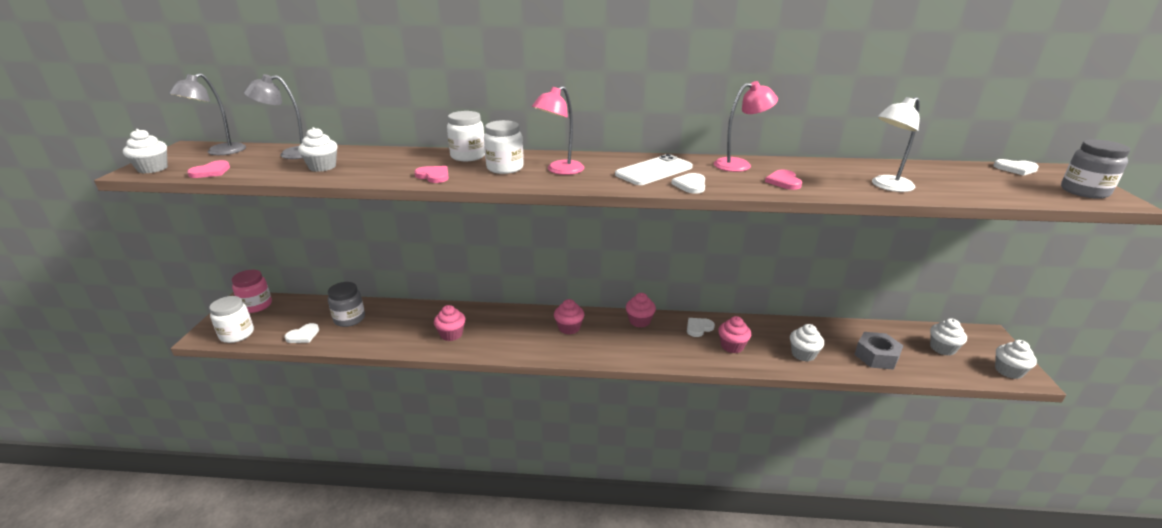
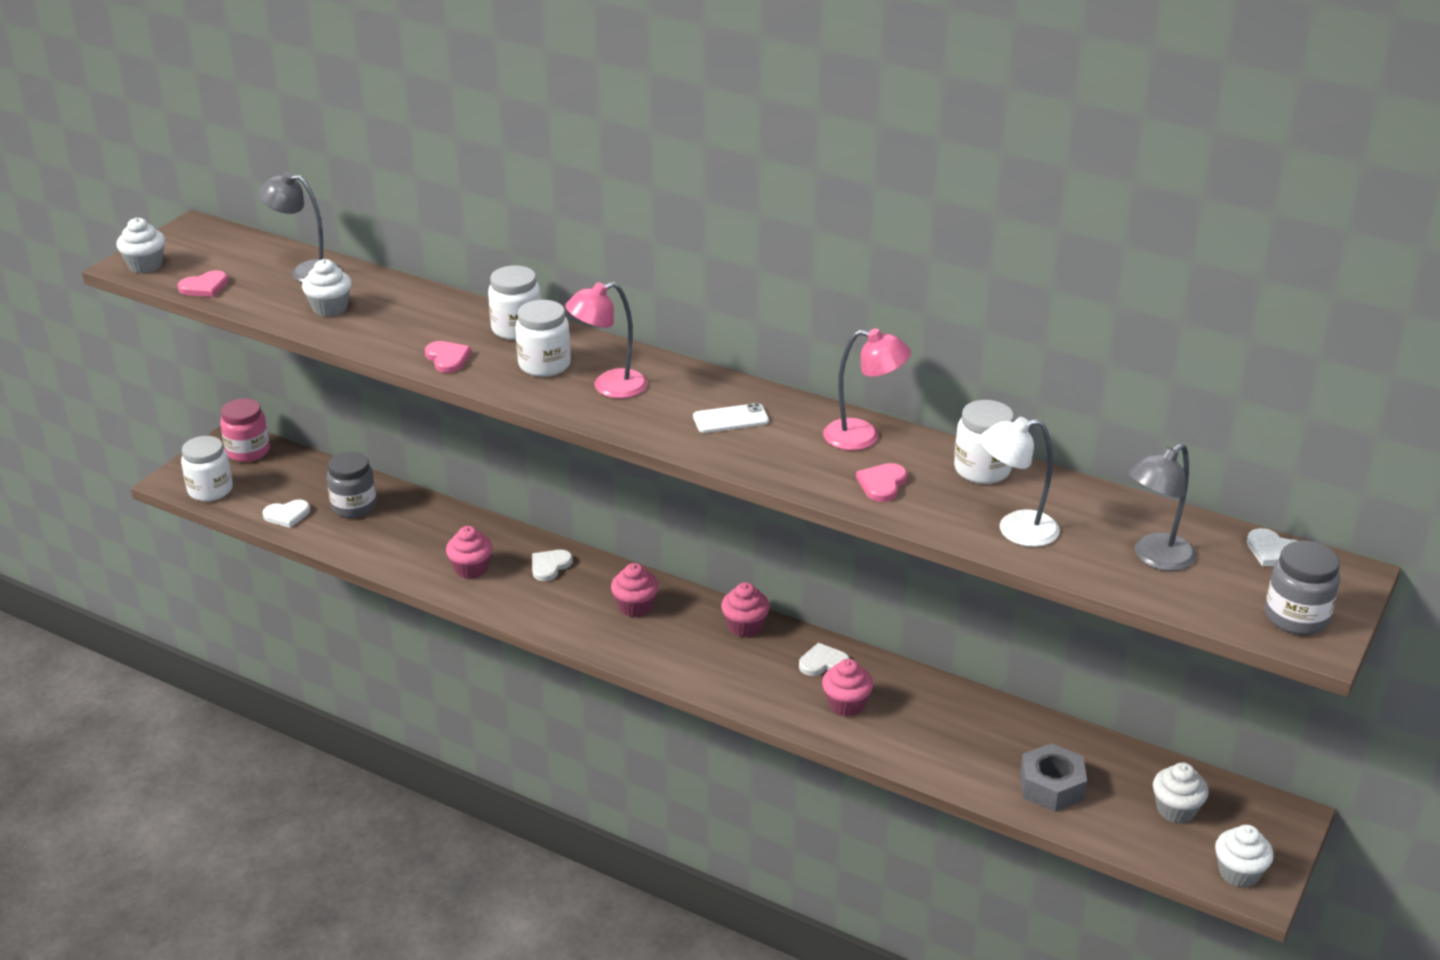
camera: 25 degrees right, 5 degrees up
(220, 152) = (227, 248): grey lamp -> grey lamp (1155, 558)
(654, 171) = (730, 419): white phone -> white phone, size x0.63
(690, 185) = (749, 457): white heart -> white heart (550, 566)
(803, 354) = (941, 748): white cupcake -> none
(823, 166) = (982, 470): none -> white jar

